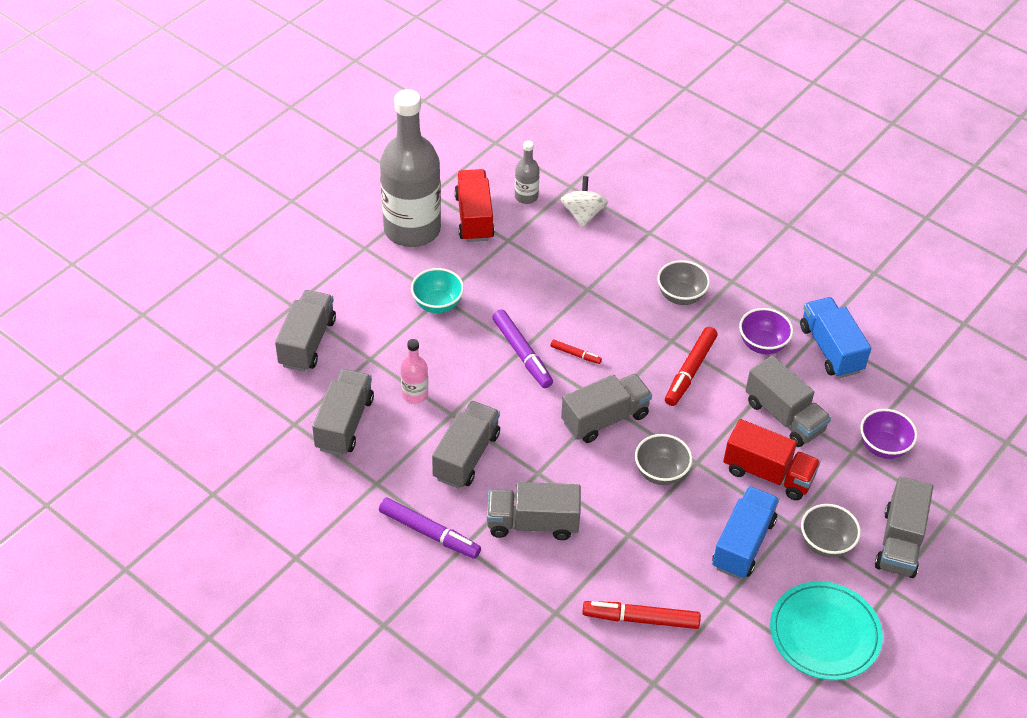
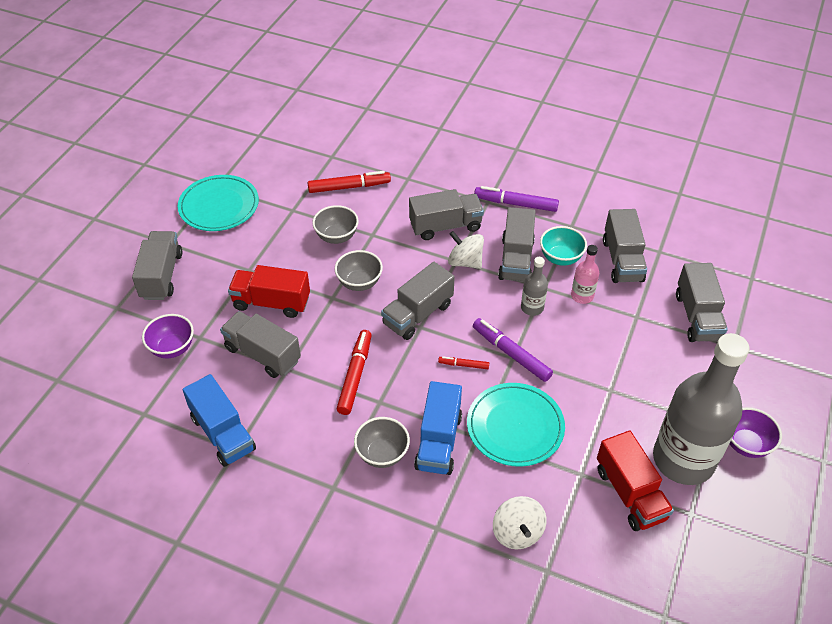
camera: 165 degrees right, 0 degrees up
(437, 304) = (610, 382): turquoise bowl -> turquoise bowl (560, 258)
(526, 196) = (589, 540): grey bottle -> grey bottle (532, 307)
(527, 468) = (465, 262): none -> white spinning top
(549, 289) = (515, 426): none -> turquoise plate
(743, 544) = (285, 248): blue truck -> blue truck (438, 441)
(762, 344) = (291, 420): purple bowl -> purple bowl (746, 444)
(825, 544) = (220, 262): grey bowl -> grey bowl (336, 237)

